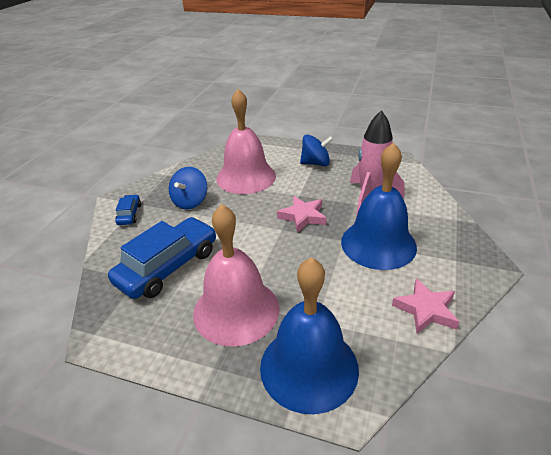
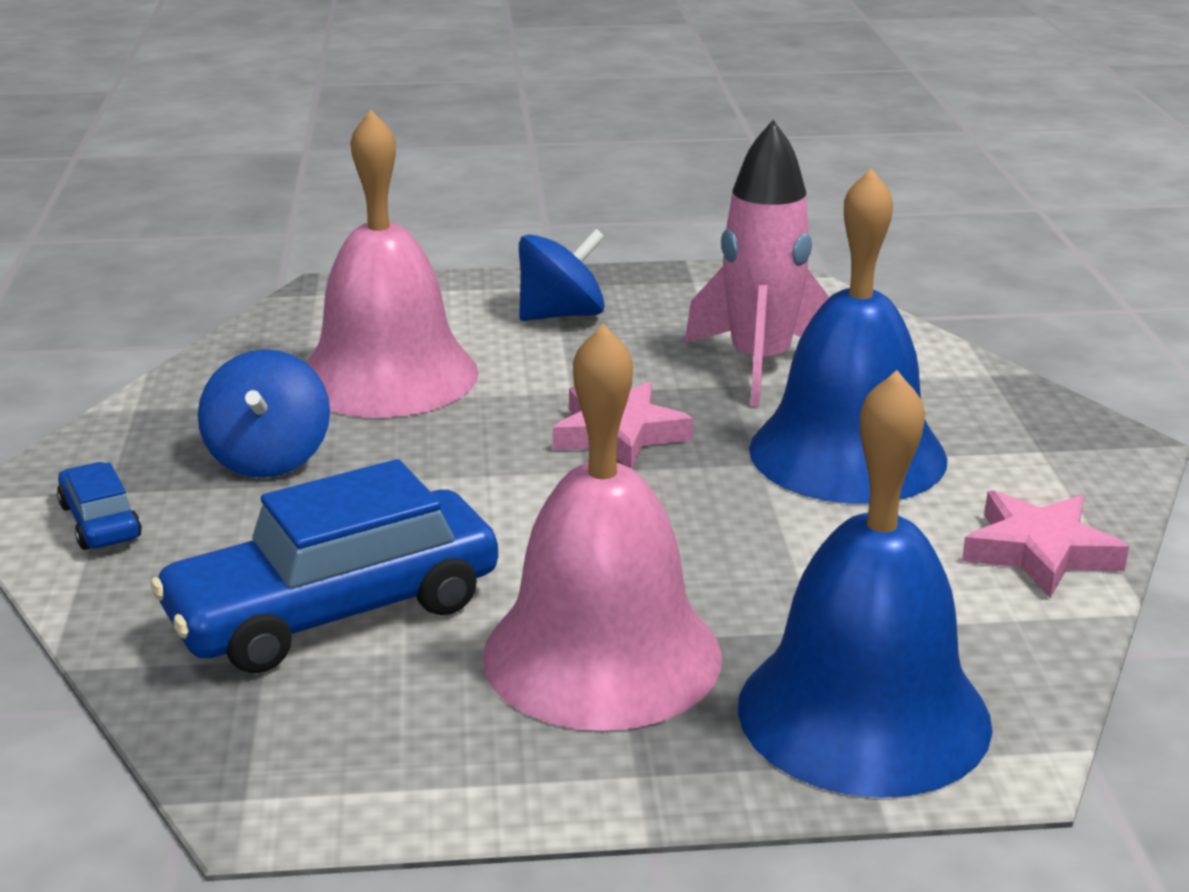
camera: 25 degrees left, 10 degrees down
(168, 266) = (334, 611): blue car -> blue car turned 135 degrees counterclockwise

